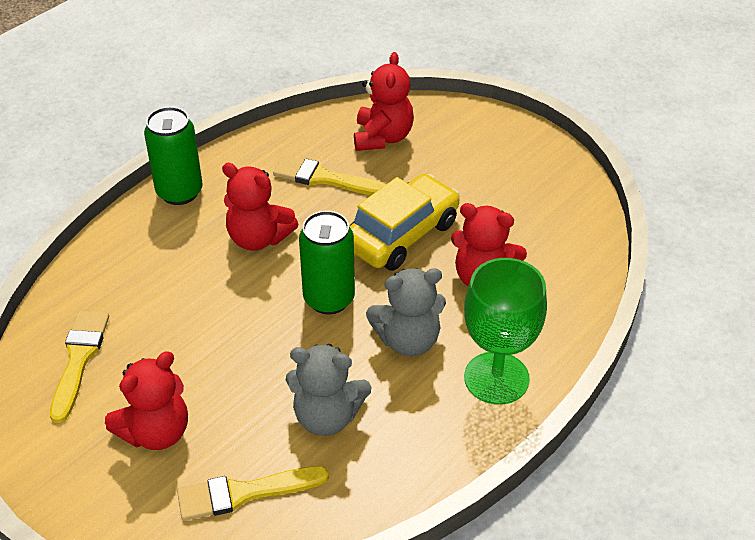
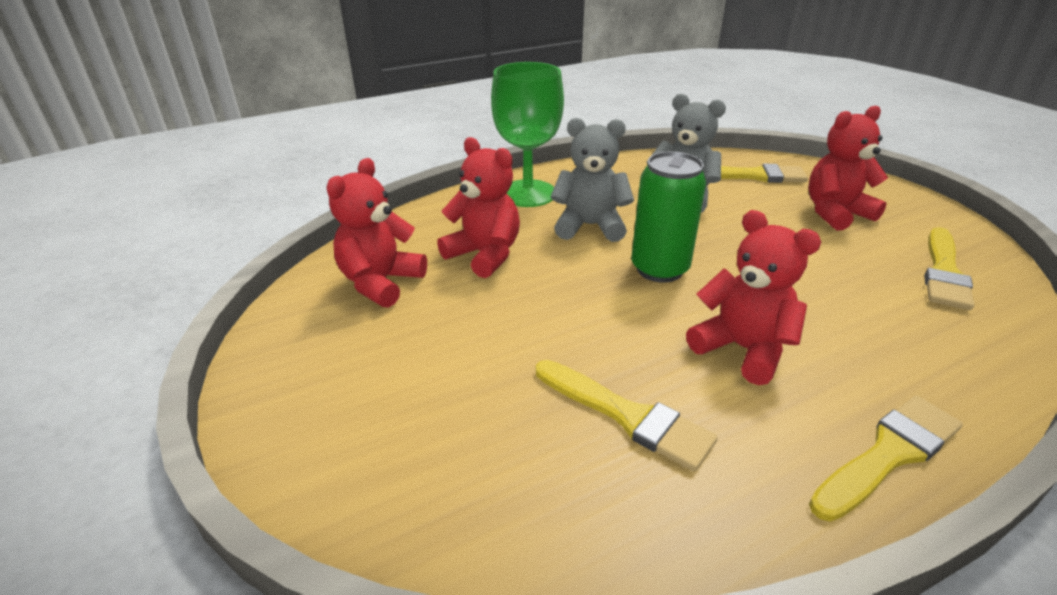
camera: 160 degrees left, 10 degrees down
(179, 192) = (888, 454): green can -> yellow brush
(382, 137) = (495, 472): red teddy bear -> red teddy bear (381, 283)
(401, 234) = (548, 312): yellow car -> none

